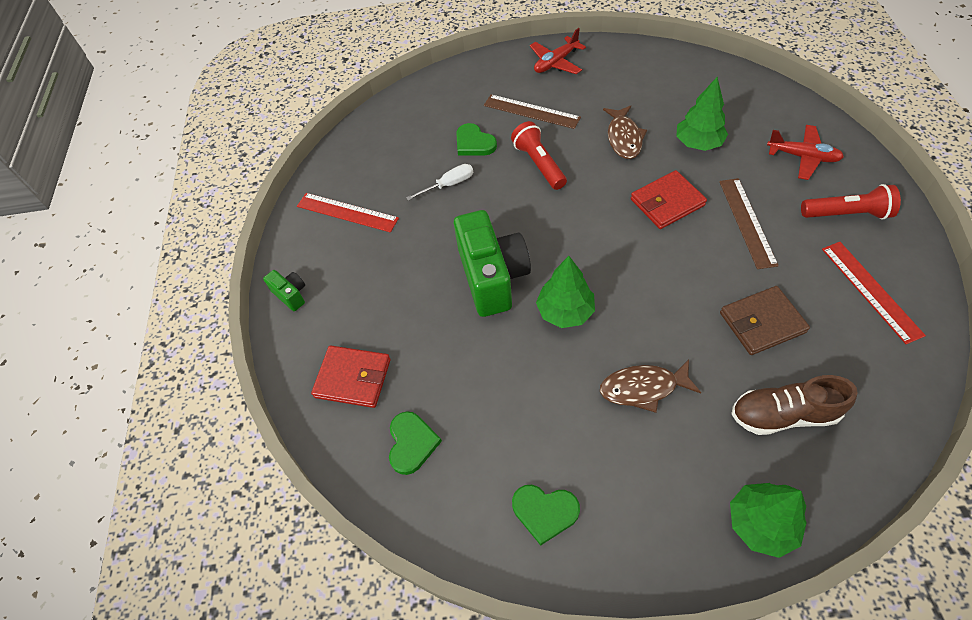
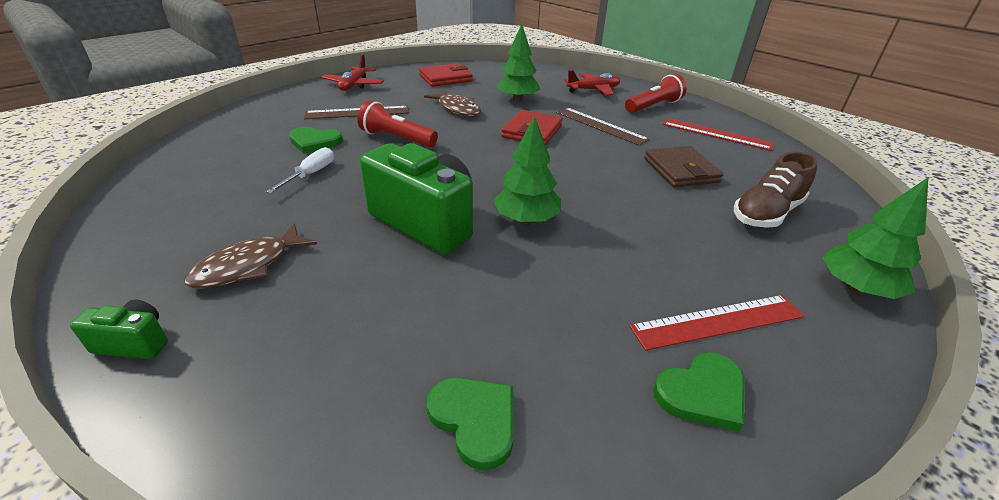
camera: 45 degrees left, 20 degrees down
(347, 212) = (184, 231): red ruler -> red ruler (718, 321)
(353, 378) = (318, 391): red wallet -> red wallet (445, 78)
(643, 388) = (655, 242): brown fish -> brown fish (248, 266)
(762, 323) = (681, 170): brown wallet -> brown wallet turned 45 degrees counterclockwise

